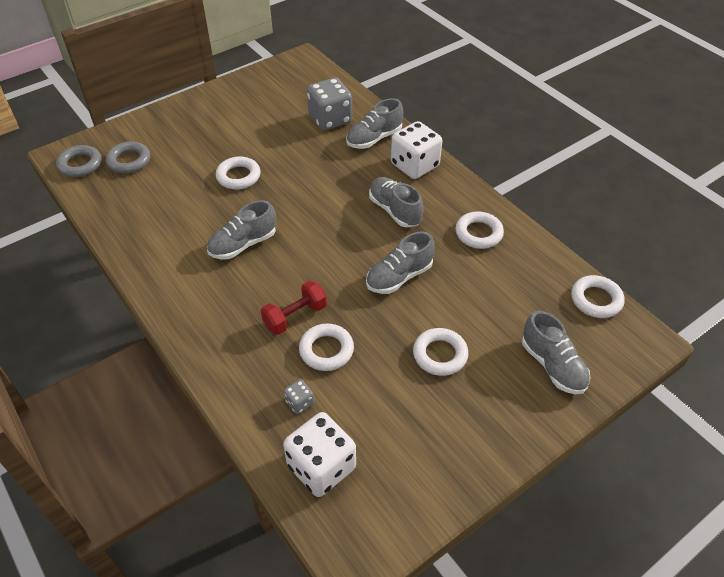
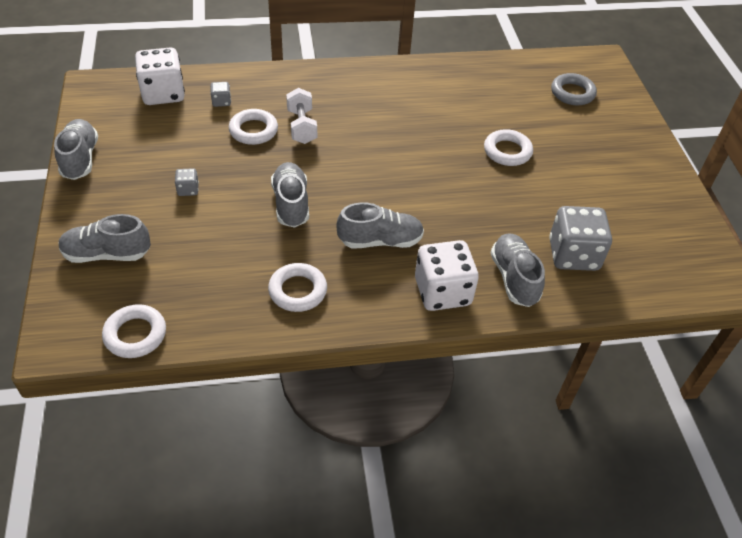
camera: 115 degrees right, 0 degrees up
(80, 164) = (582, 66): grey ring -> none
(243, 244) = (408, 125): grey shoe -> grey shoe (80, 159)
(295, 316) = (301, 126): red dumbbell -> white dumbbell
(440, 355) = (188, 190): white ring -> grey dice

